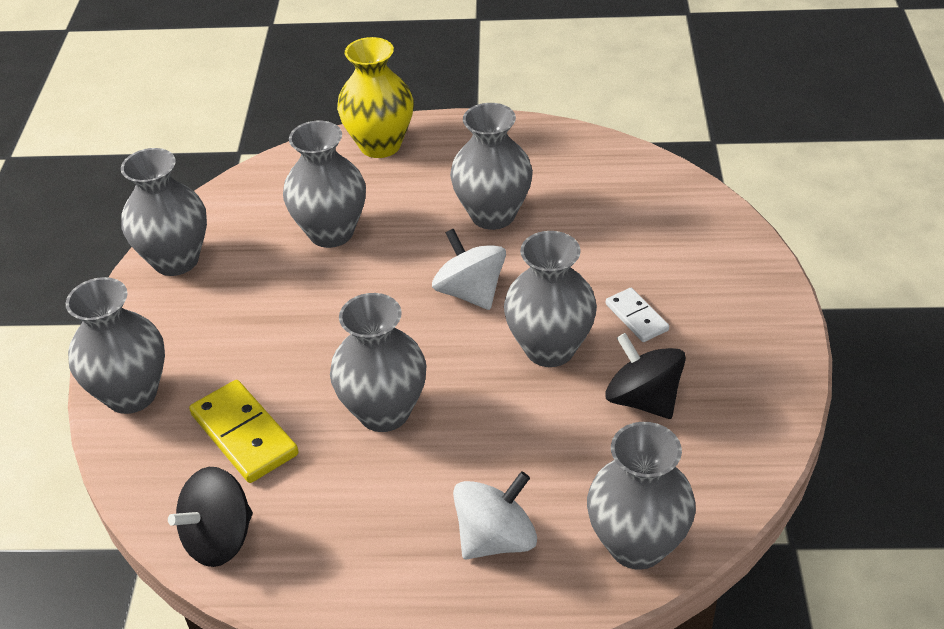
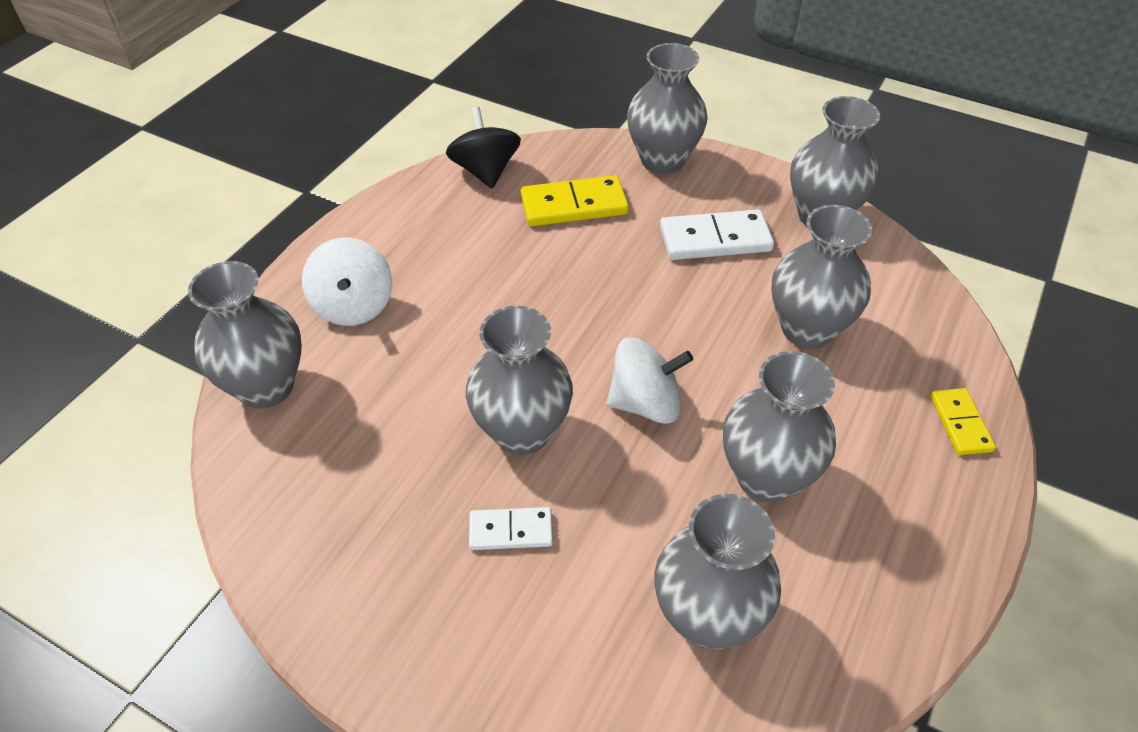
camera: 115 degrees right, 5 degrees up
(245, 316) = (715, 239): none -> white domino
(380, 145) = (960, 423): yellow vase -> yellow domino
(384, 412) = (534, 287): grey vase -> grey vase (707, 617)
(643, 399) = (401, 474): black spinning top -> none

